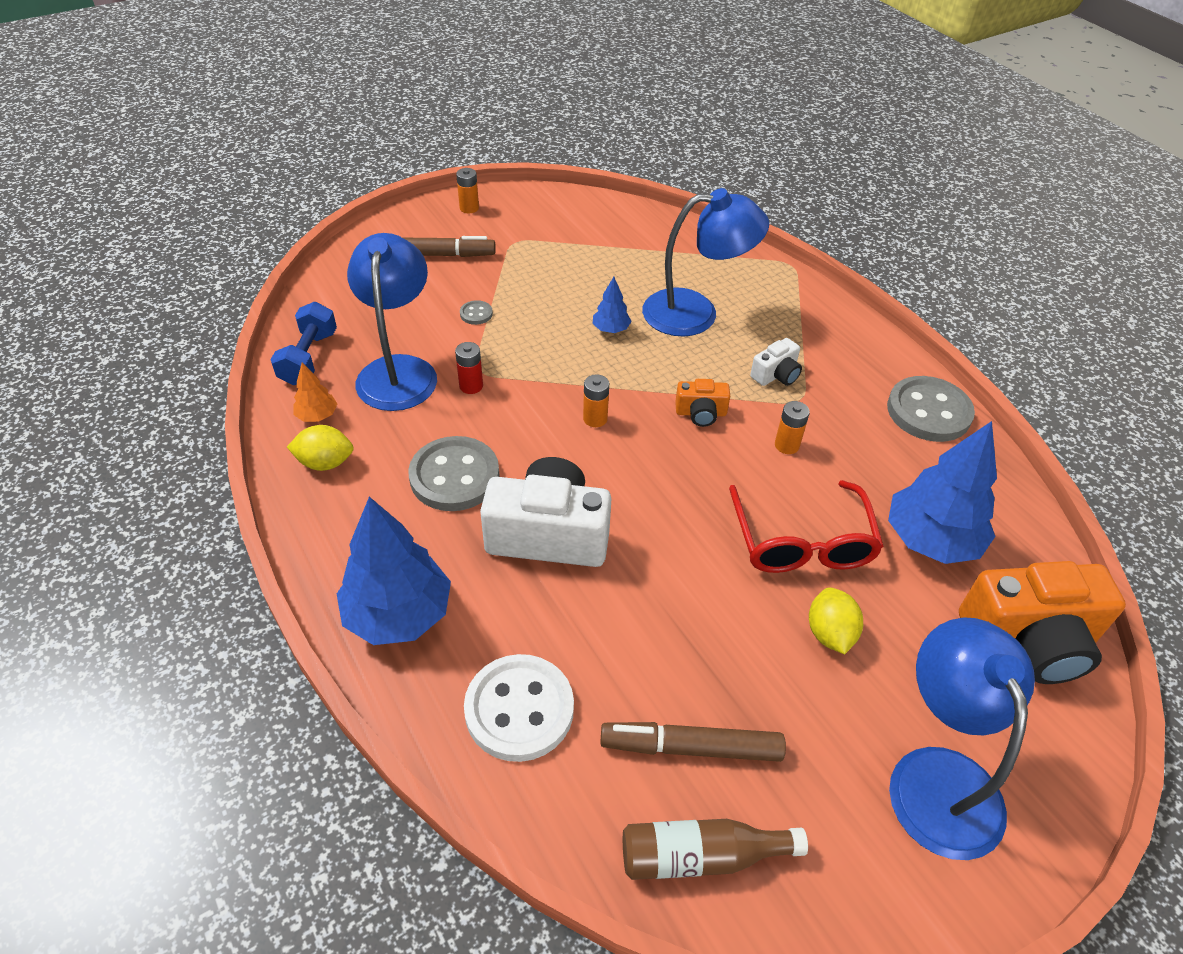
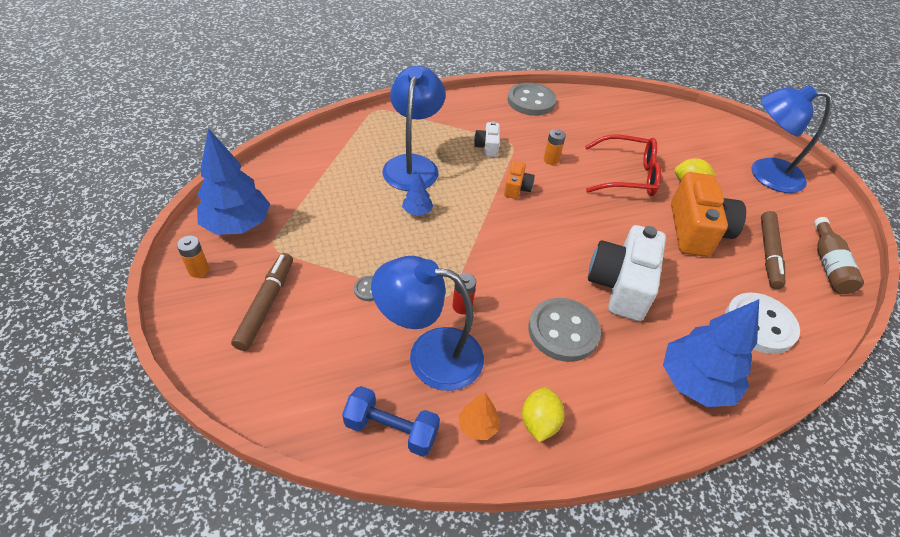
camera: 80 degrees left, 0 degrees up
(595, 419) = (513, 240): orange battery -> none
(776, 375) = (487, 147): white camera -> white camera turned 150 degrees counterclockwise
(930, 540) = (626, 131): blue tree -> blue tree (237, 225)
(1029, 639) = (686, 123): orange camera -> orange camera (696, 231)

